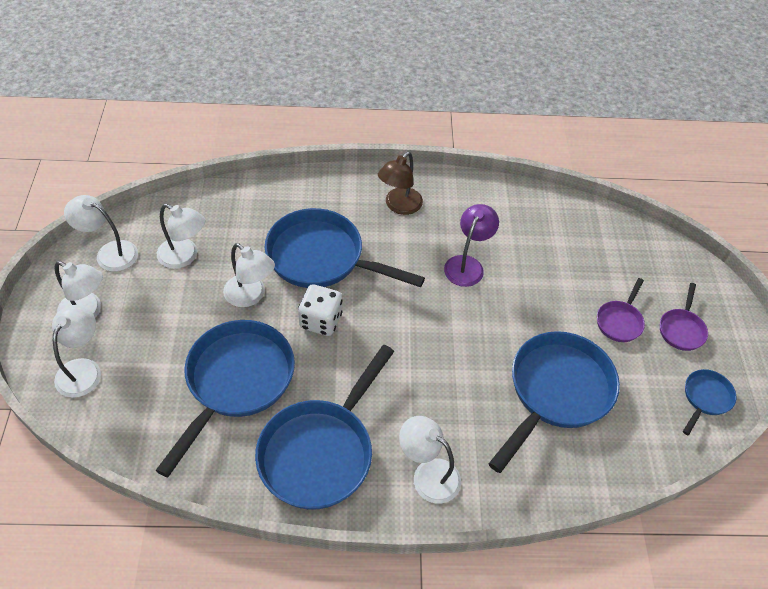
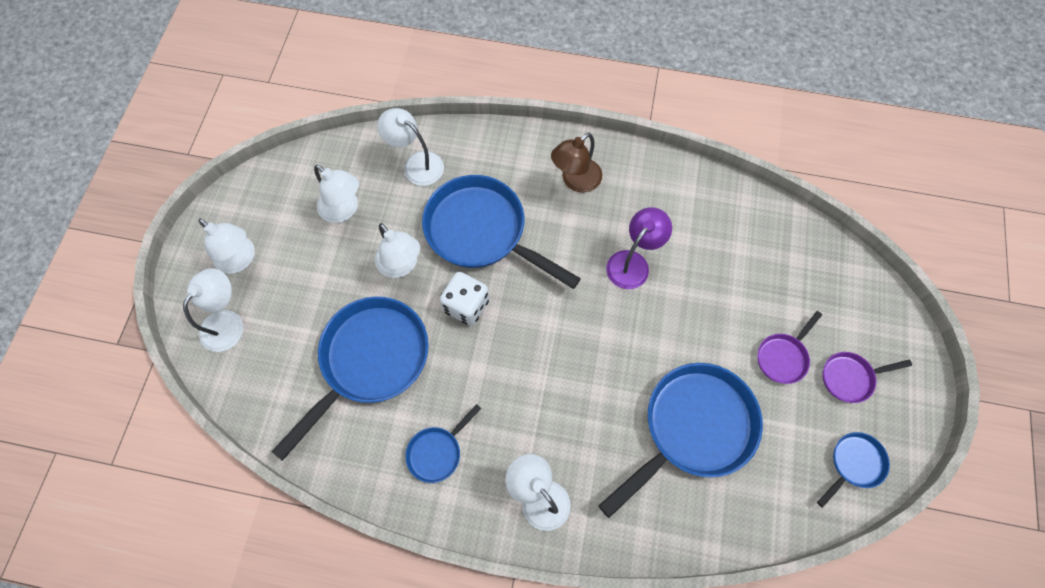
camera: 15 degrees right, 15 degrees up
(109, 253) = (272, 195): white lamp -> white lamp (416, 164)
(320, 452) = (437, 452): blue pan -> blue pan, size x0.48
(681, 329) = (850, 378): purple pan -> purple pan turned 45 degrees clockwise

